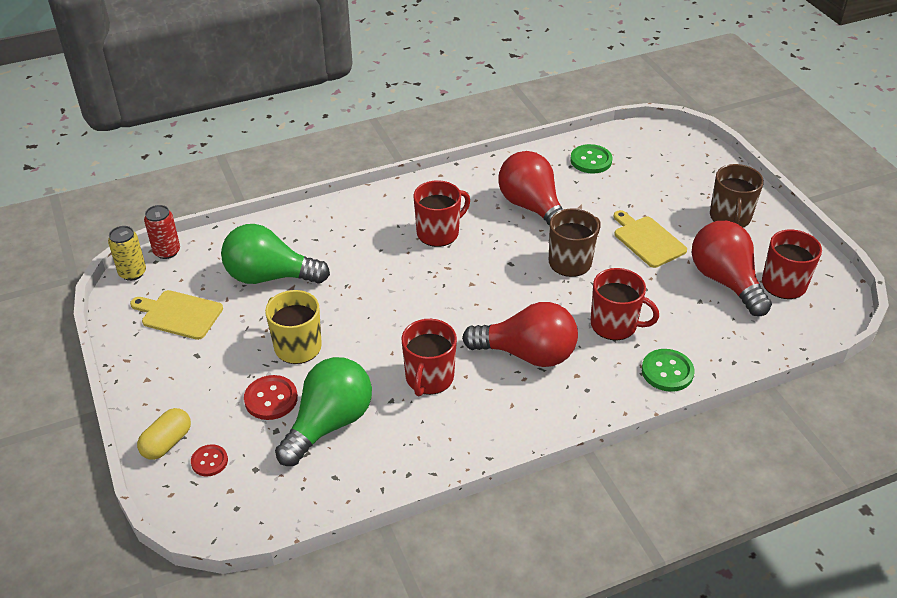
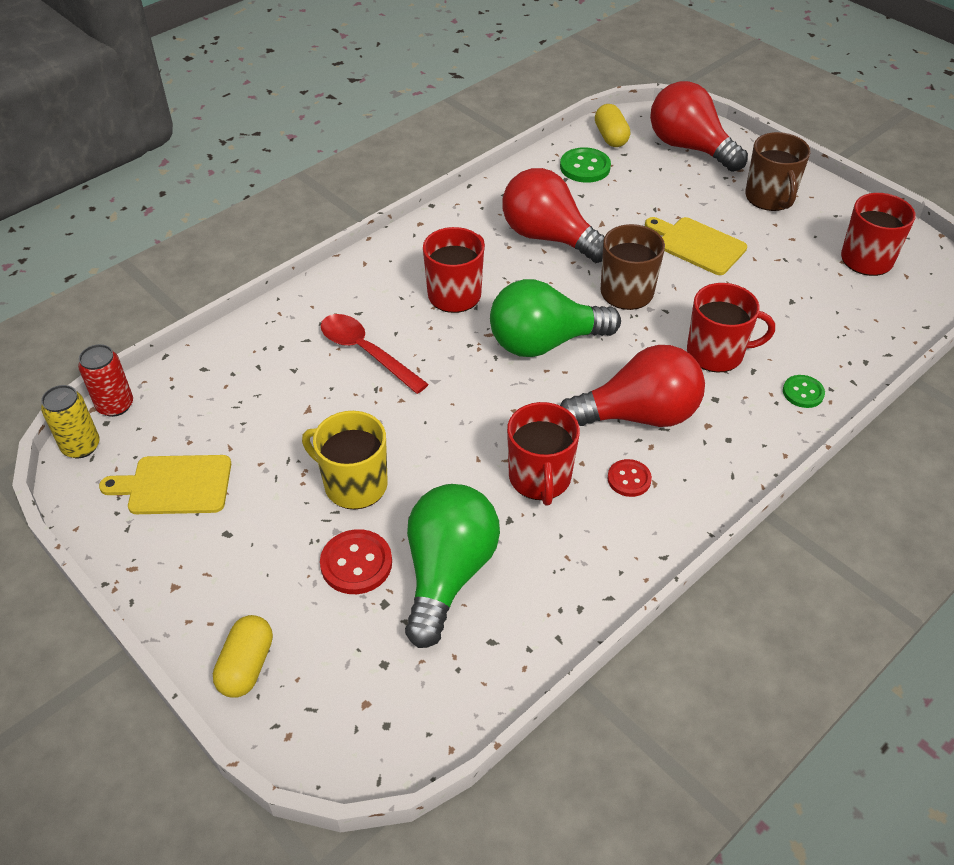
camera: 20 degrees left, 5 degrees up
(209, 461) = (317, 673): red button -> red button (629, 479)
(269, 276) = (272, 403): green light bulb -> green light bulb (544, 342)
(352, 258) = (365, 352): none -> red spoon
(625, 141) = (611, 137): none -> yellow capsule
(667, 371) = (803, 392): green button -> green button, size x0.65
(725, 281) = (805, 271): red light bulb -> red light bulb (689, 147)

